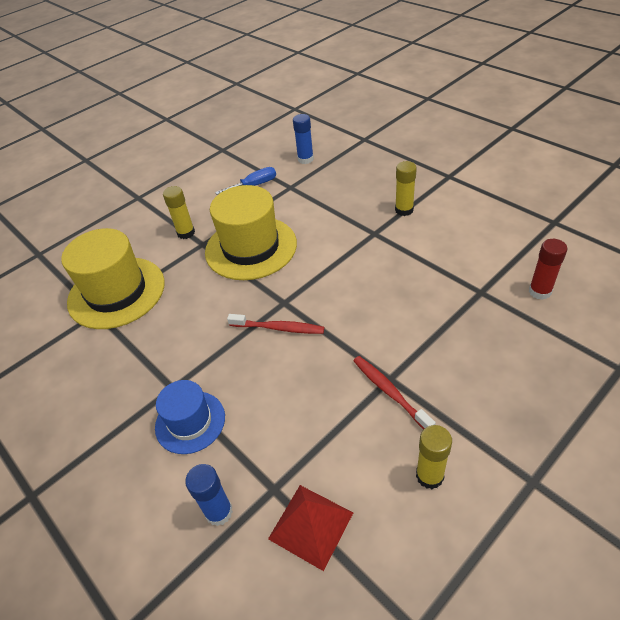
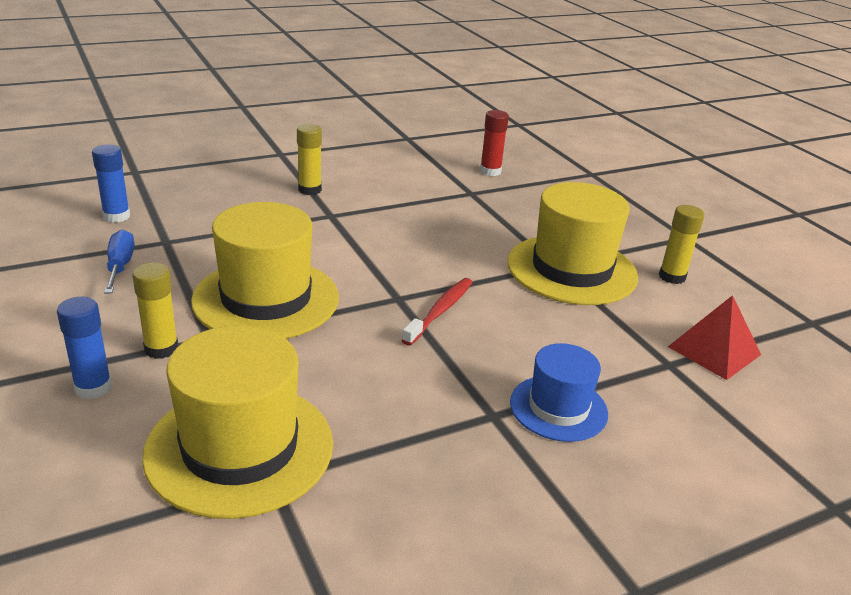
camera: 80 degrees left, 15 degrees down
(219, 512) = (691, 407): blue glue stick -> blue glue stick (93, 388)
(389, 392) = (571, 269): red toothbrush -> yellow hat

